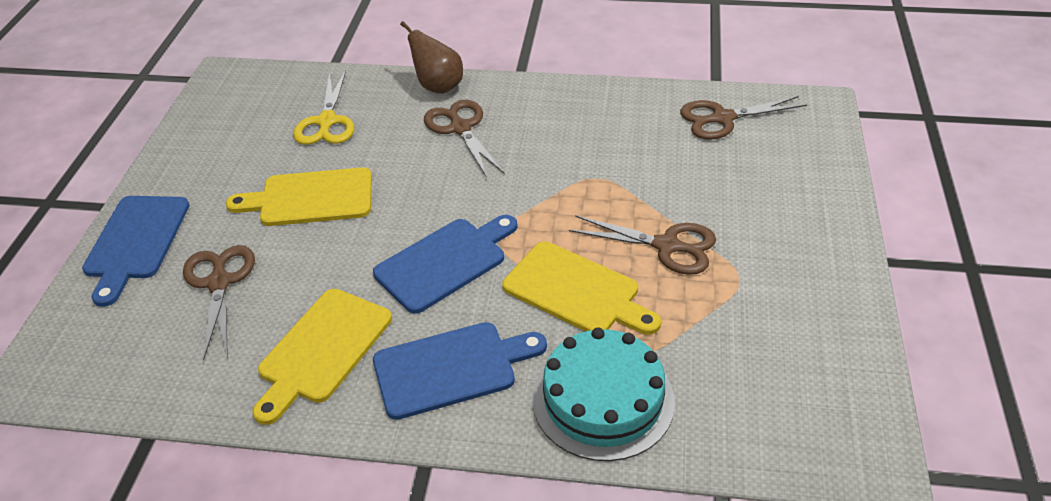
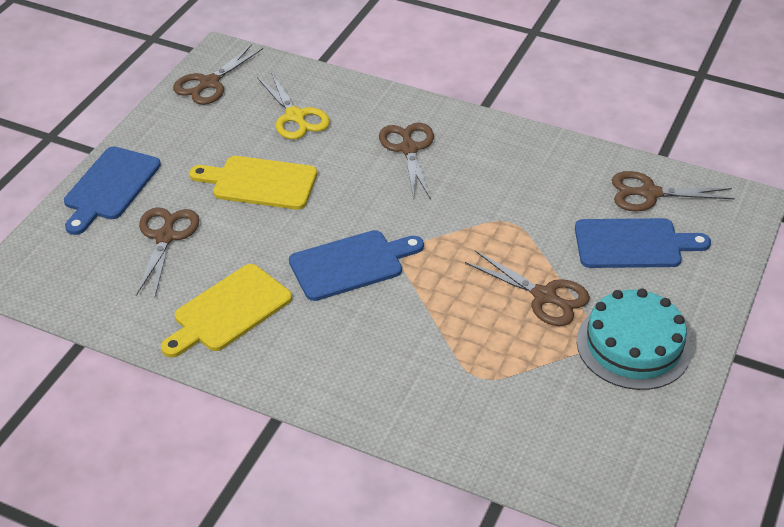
camera: 15 degrees right, 0 degrees up
(219, 108) = (209, 83): none -> brown scissors
(327, 122) = (296, 117): yellow scissors -> yellow scissors turned 45 degrees counterclockwise
(438, 86) = (404, 105): brown pear -> none
(451, 368) = (324, 351): blue cutting board -> blue cutting board (633, 244)
(576, 291) = (450, 315): yellow cutting board -> none
(603, 399) = (434, 406): turquoise cake -> turquoise cake (633, 345)

